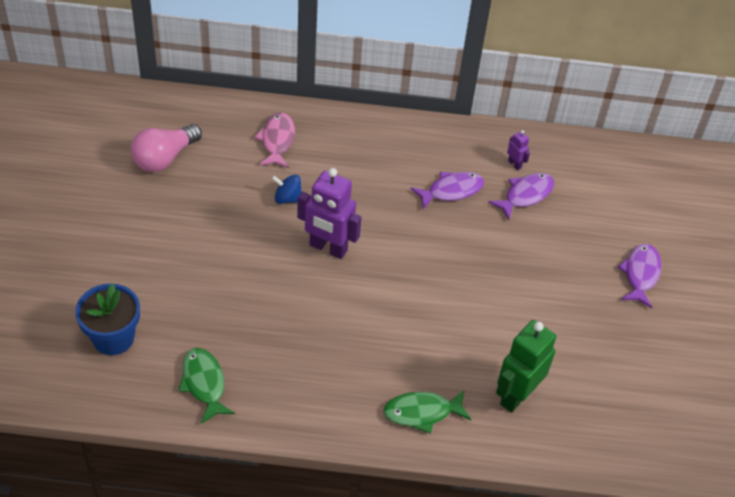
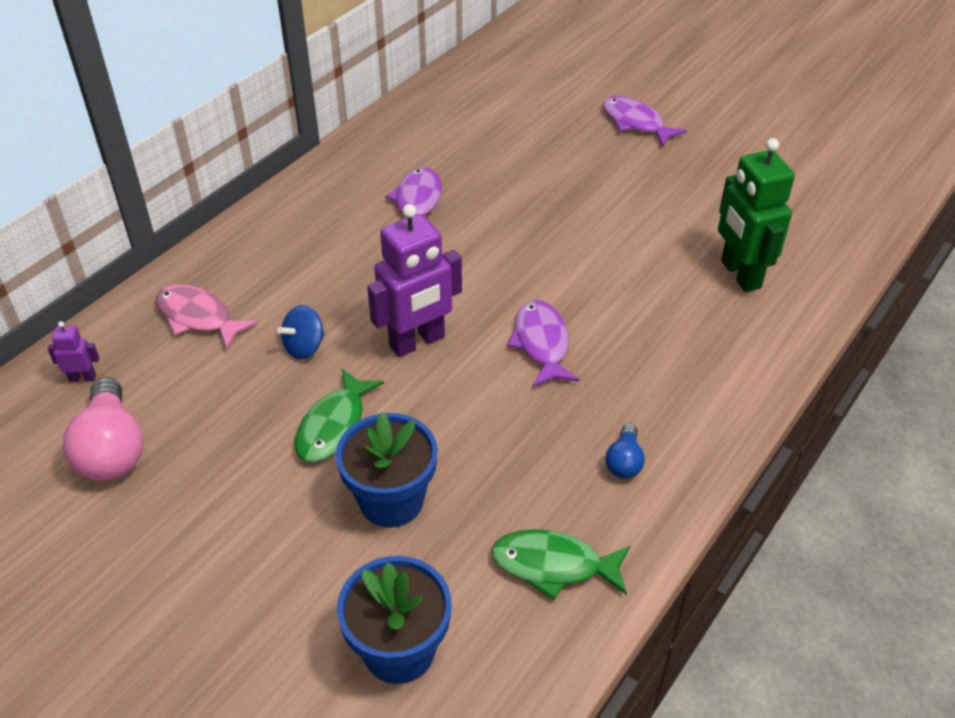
camera: 55 degrees left, 5 degrees down
(203, 291) = (391, 500): none -> blue flower pot
(300, 389) = (624, 462): none -> blue light bulb
(422, 412) = (722, 361): green fish -> green fish (334, 426)
(514, 164) = (421, 141): purple robot -> purple robot (83, 378)
(525, 195) = (471, 152): purple fish -> purple fish (541, 343)

